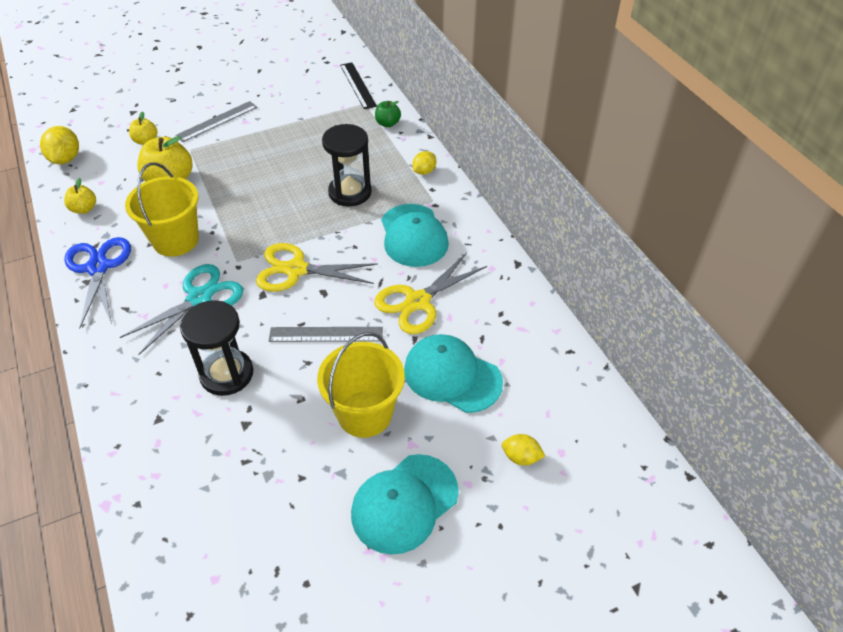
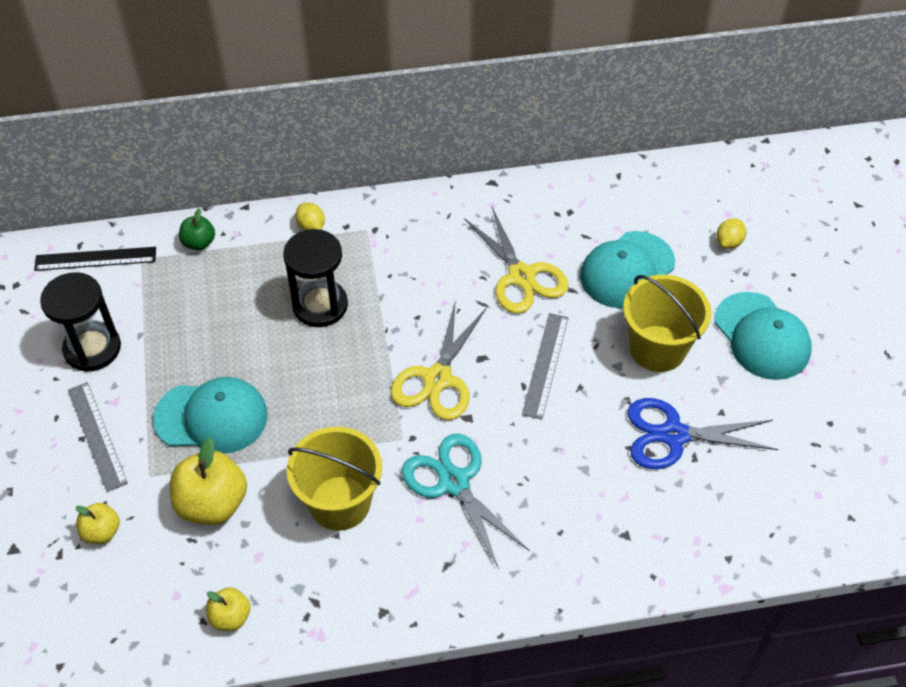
camera: 75 degrees left, 5 degrees up
(66, 159) = (96, 646): yellow lemon -> none
(98, 267) = (361, 597): blue scissors -> blue scissors (673, 435)
(227, 374) = (578, 464): black hourglass -> black hourglass (92, 348)
(413, 235) = (419, 259): turquoise cap -> turquoise cap (211, 417)

